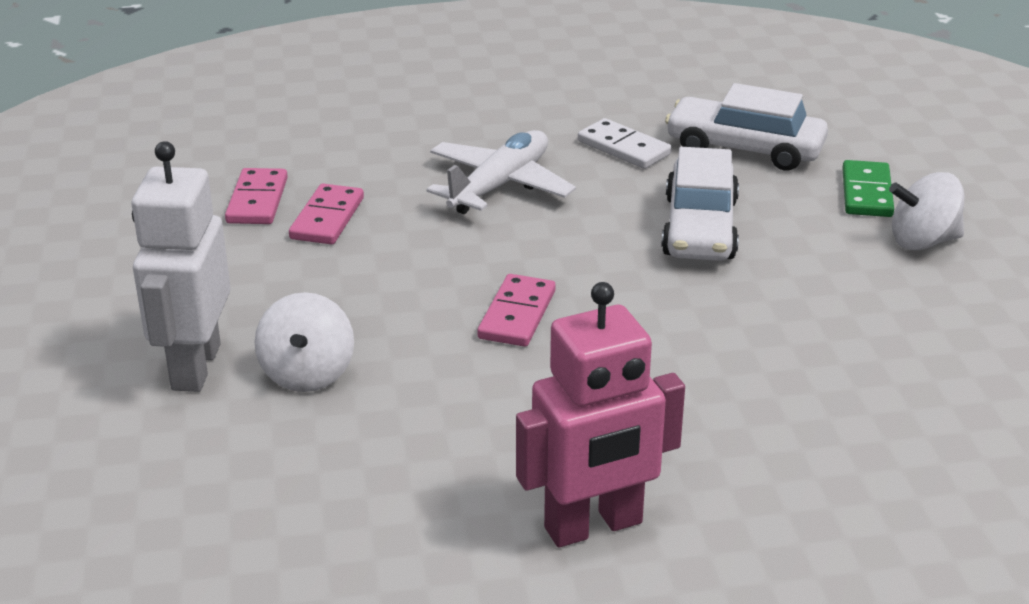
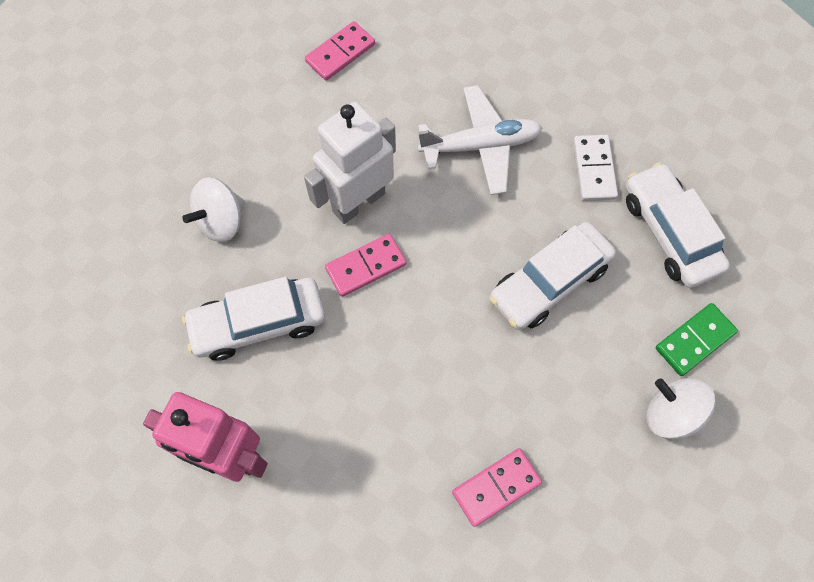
camera: 45 degrees right, 35 degrees up
(195, 367) = (180, 170): white robot -> white robot (358, 202)
(327, 218) = (358, 99): pink domino -> pink domino (496, 487)
(470, 417) = (258, 323): none -> white car

